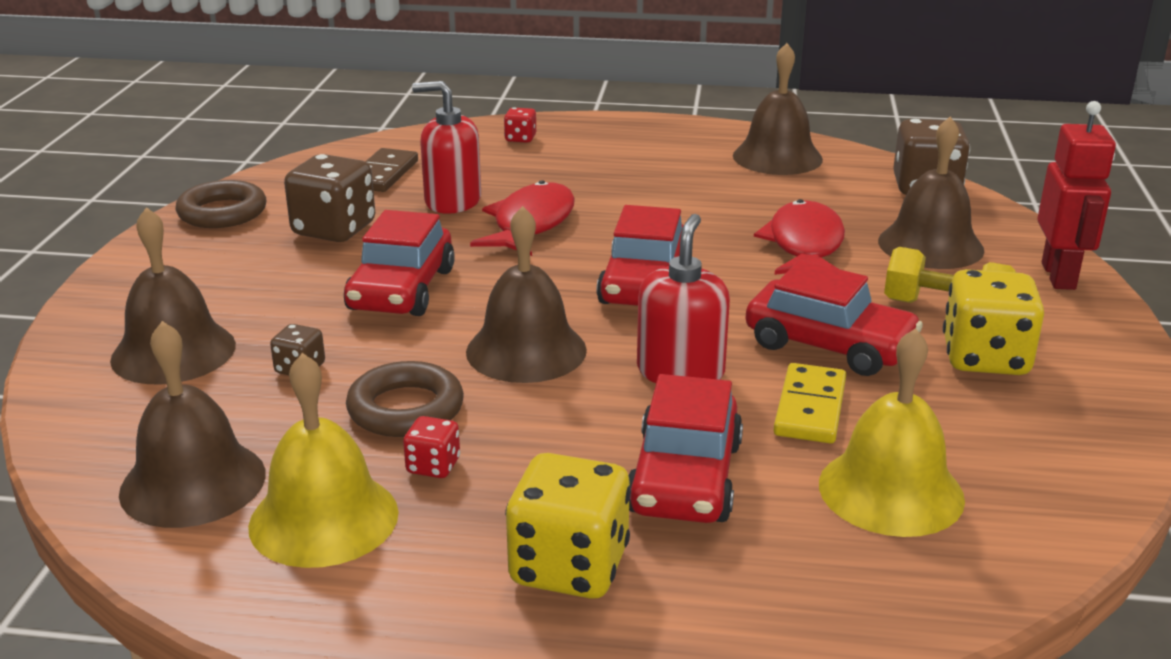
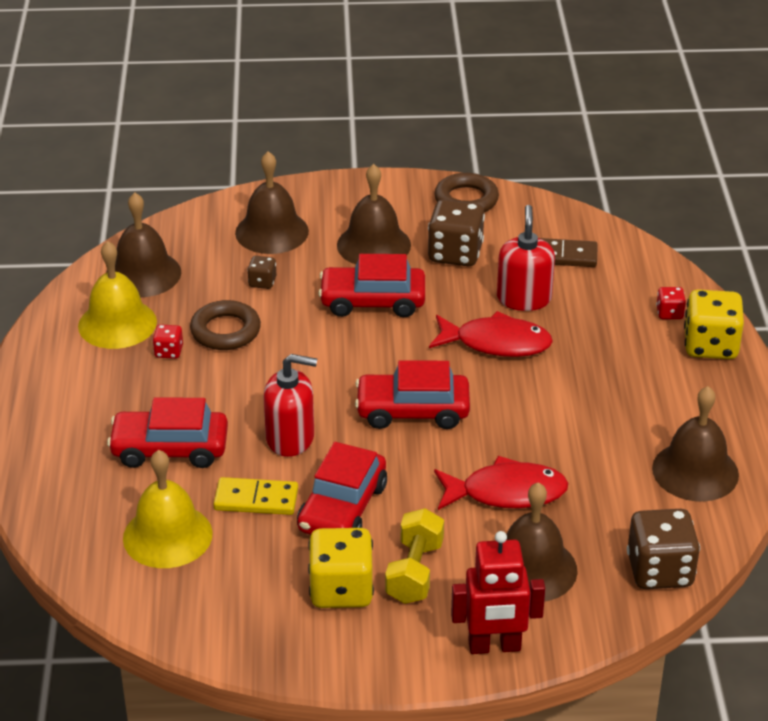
camera: 80 degrees right, 10 degrees up
(526, 350) = (303, 368): brown bell -> brown bell (373, 245)
(569, 567) = (85, 413): yellow dice -> yellow dice (710, 345)

